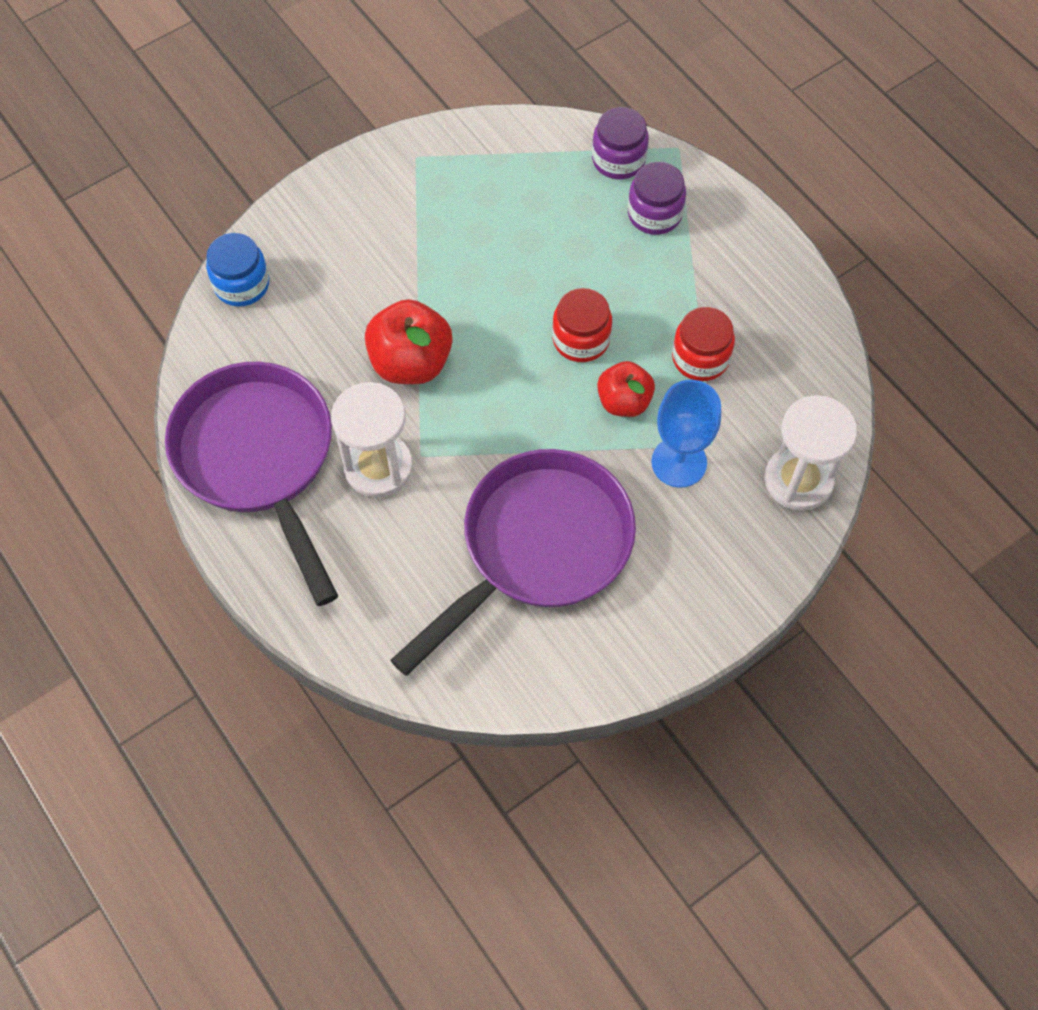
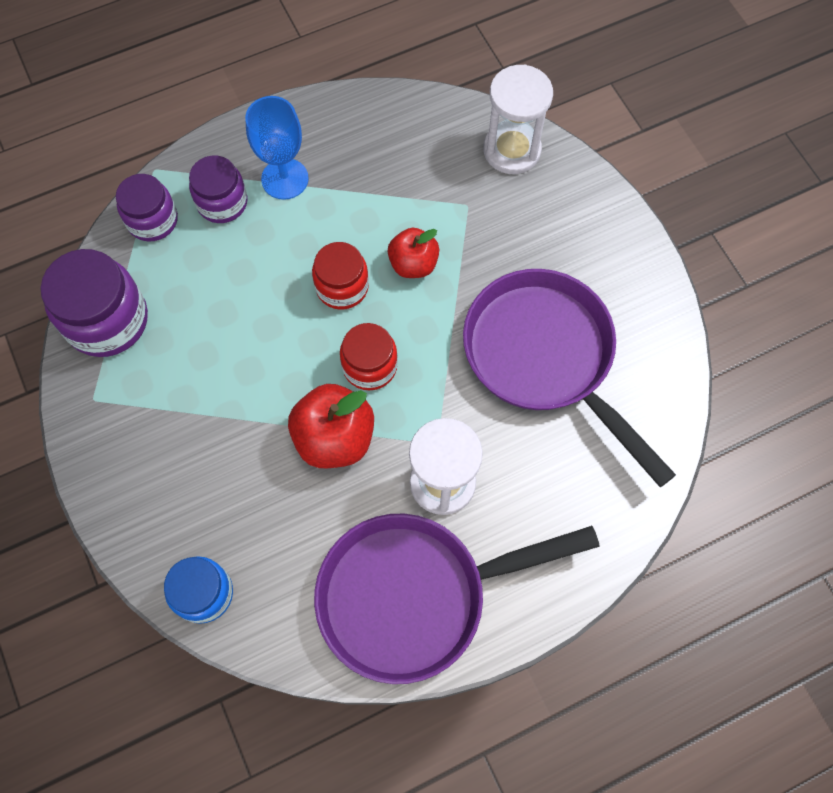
camera: 80 degrees left, 5 degrees up
(500, 148) = (107, 320): none -> purple jar
(679, 462) = (480, 233): blue goblet -> blue goblet (285, 179)
(700, 358) = (382, 196): red jar -> red jar (369, 366)

